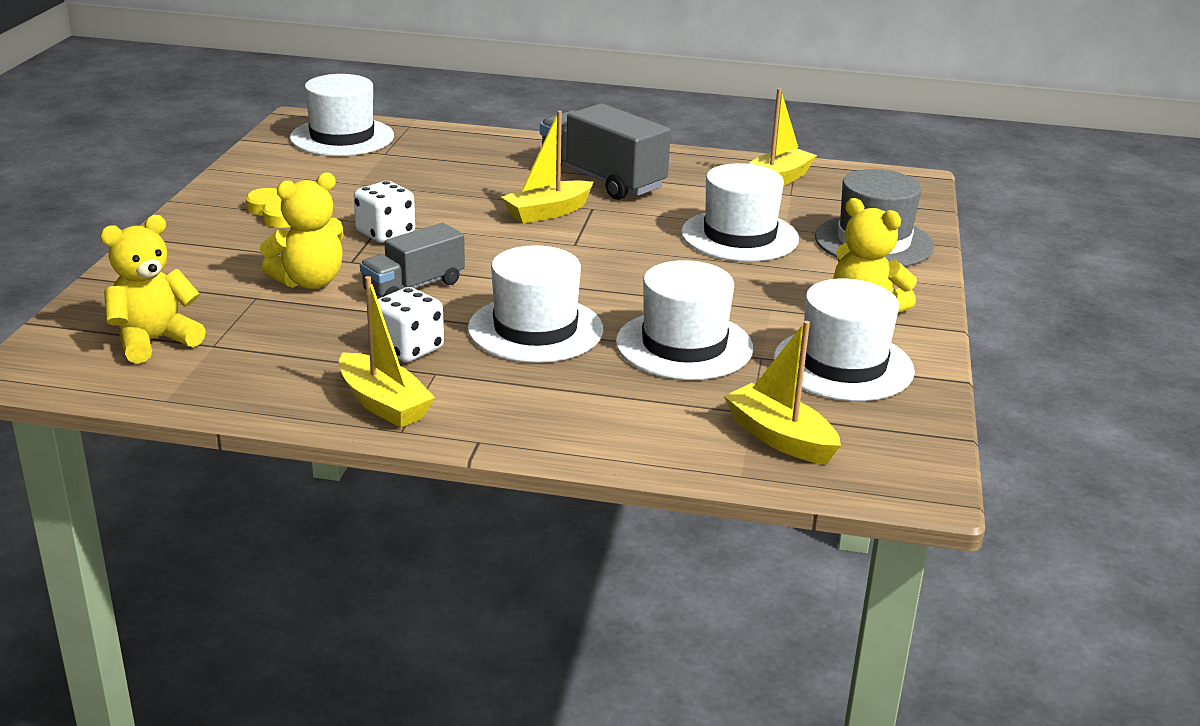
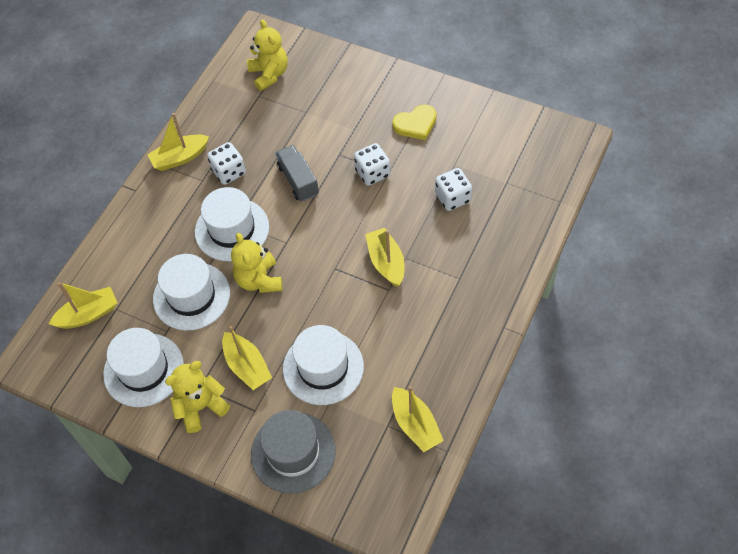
camera: 110 degrees right, 30 degrees up
(309, 282) = (317, 135): yellow teddy bear -> yellow teddy bear (259, 280)
(342, 137) = (540, 161): white hat -> none
(420, 181) = (452, 198): none -> white dice
(602, 179) = (436, 305): grey truck -> none
(775, 285) = (247, 366): none -> yellow boat

